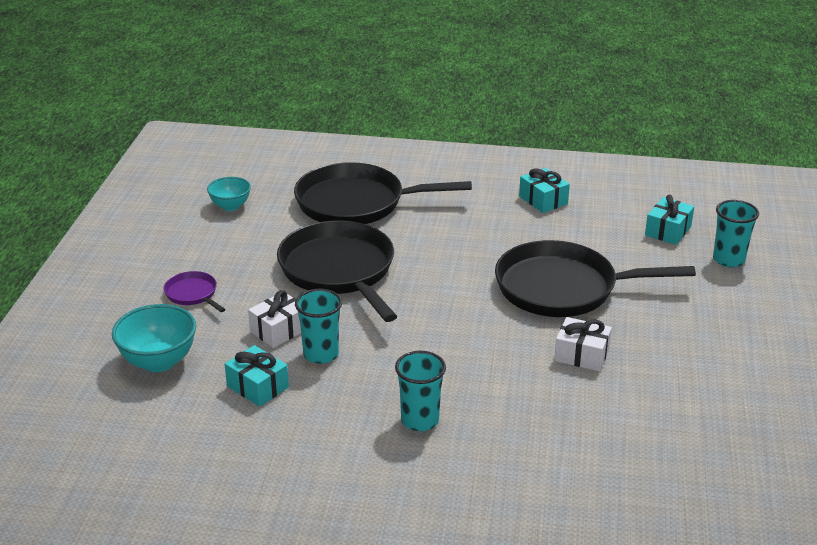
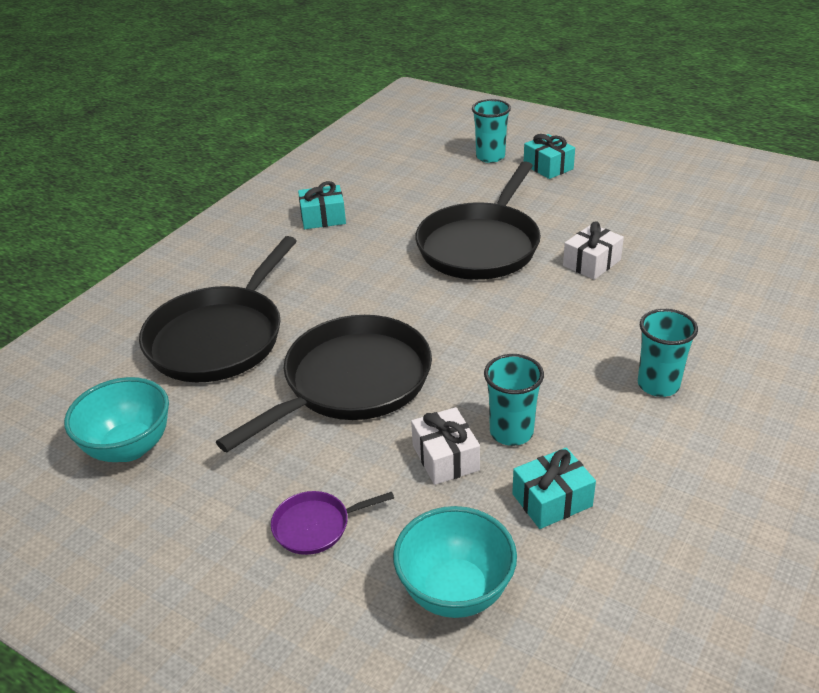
camera: 65 degrees left, 5 degrees up
(230, 206) = (129, 447): turquoise bowl -> turquoise bowl, size x1.57
(339, 270) = (352, 382): black pan -> black pan turned 135 degrees clockwise
(668, 231) = (427, 171): turquoise gift -> turquoise gift (548, 167)

